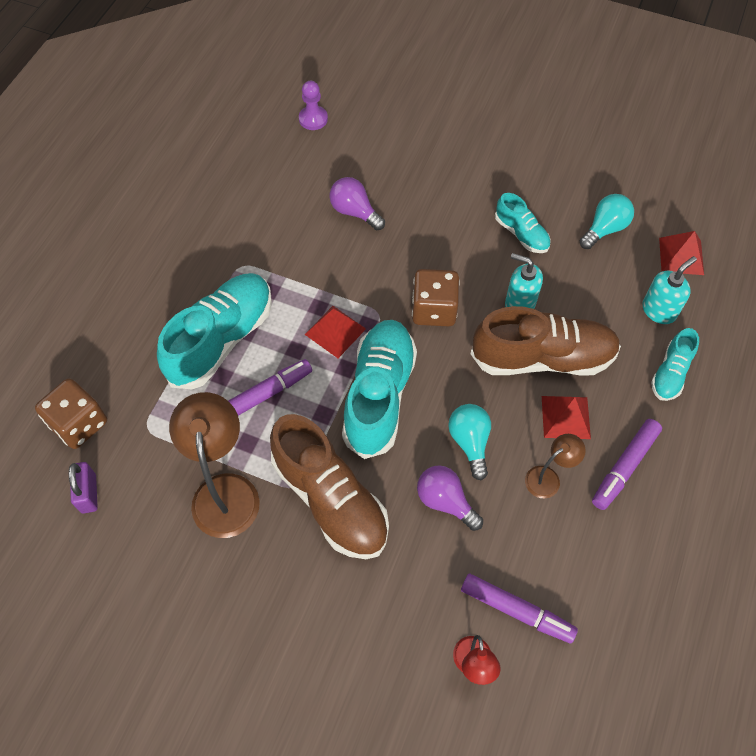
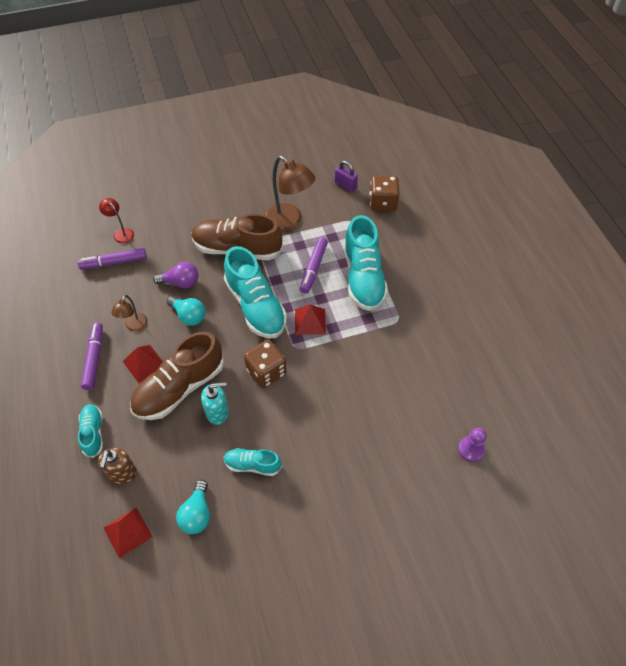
camera: 140 degrees right, 5 degrees down
(354, 212) = (371, 400): purple light bulb -> none
(659, 310) = (122, 474): turquoise soap dispenser -> brown soap dispenser

